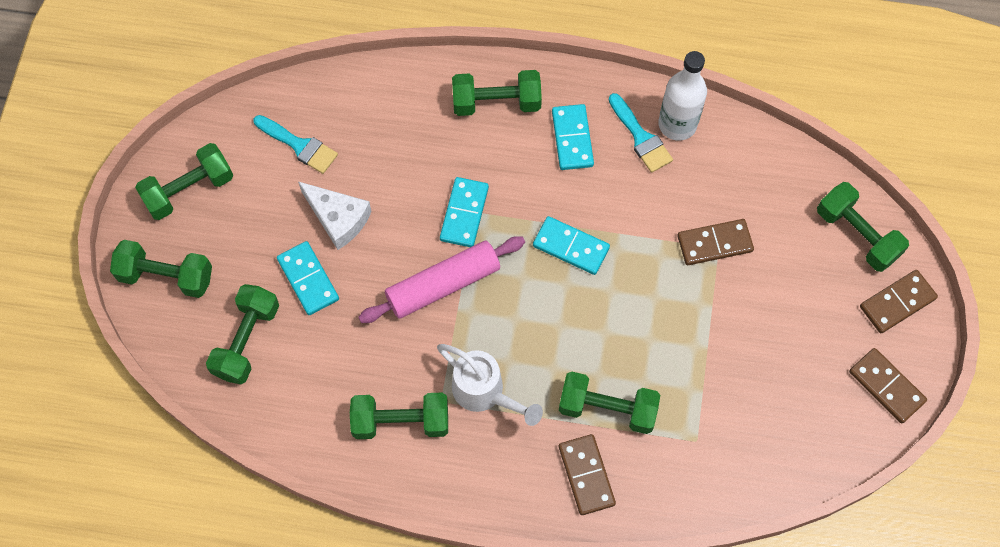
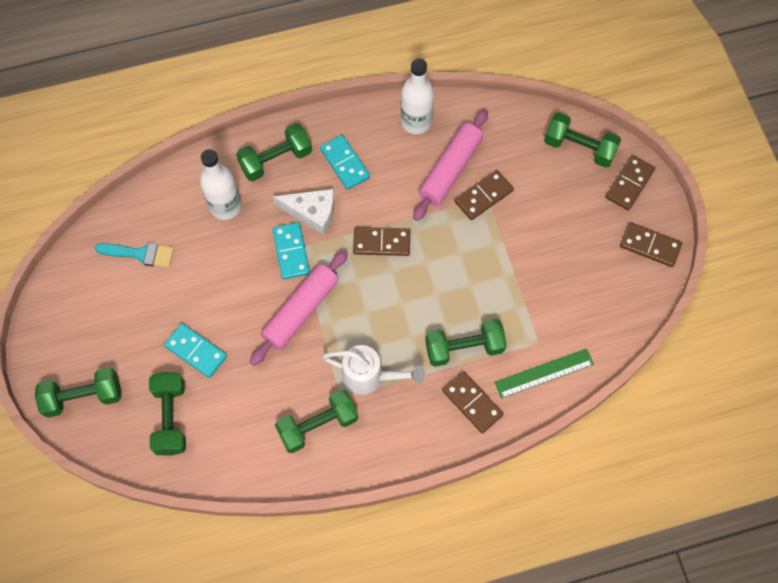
camera: 25 degrees left, 0 degrees up
(189, 190) = (69, 324): green dumbbell -> none
(338, 218) = (197, 296): white cheese -> white cheese (312, 213)
(416, 131) = (225, 206): none -> white bottle
(571, 247) = (381, 242): turquoise domino -> brown domino
(641, 137) = (394, 142): turquoise brush -> none
(686, 479) = (544, 373): none -> green ruler
(690, 196) = (450, 169): none -> pink rolling pin

